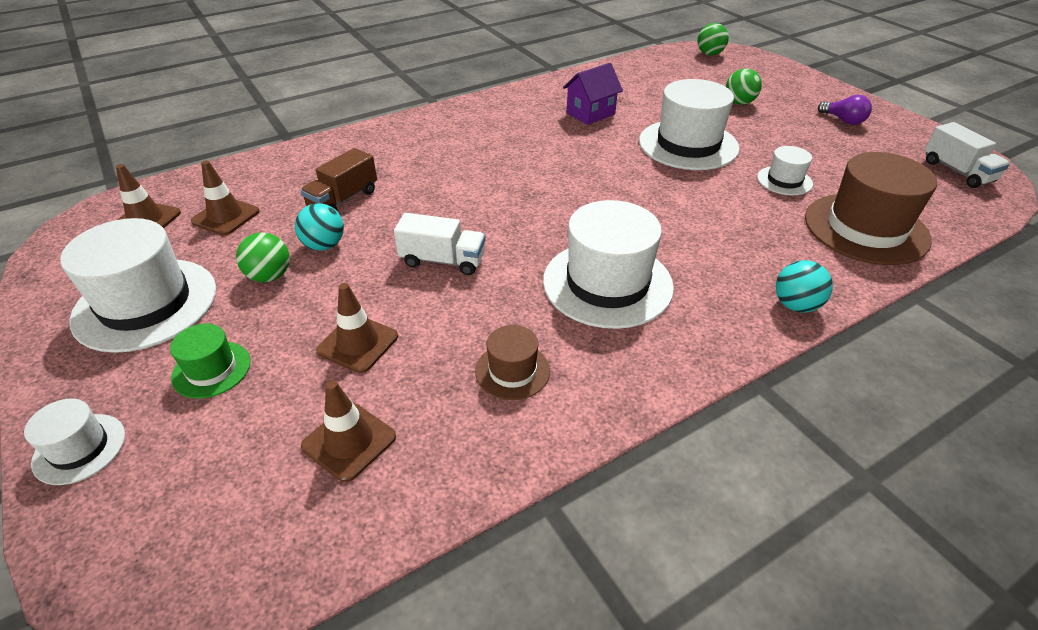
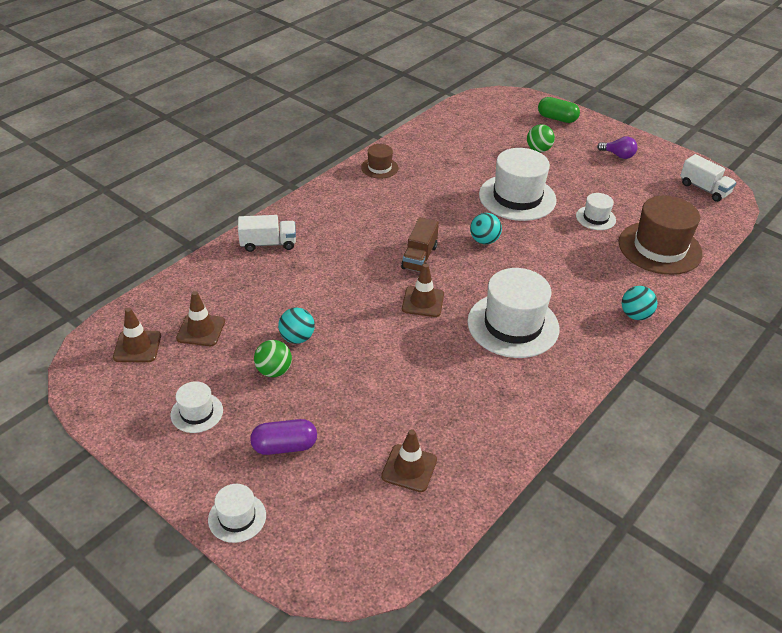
camera: 20 degrees left, 0 degrees up
(145, 304) = (197, 412): white hat -> white hat, size x0.50
(211, 369) = (284, 446): green hat -> purple capsule
(343, 199) = (284, 296): brown truck -> brown truck (419, 257)
(358, 343) = (372, 405): brown traffic cone -> brown traffic cone (423, 302)
(442, 260) = (392, 332): white truck -> white truck (268, 244)
(512, 371) = (483, 399): brown hat -> brown hat (379, 168)
(590, 114) = (431, 180): purple house -> none
(621, 182) = (484, 240): none -> turquoise ball
(709, 54) = (496, 101): green ball -> none
(777, 77) = (557, 118): none -> green capsule

